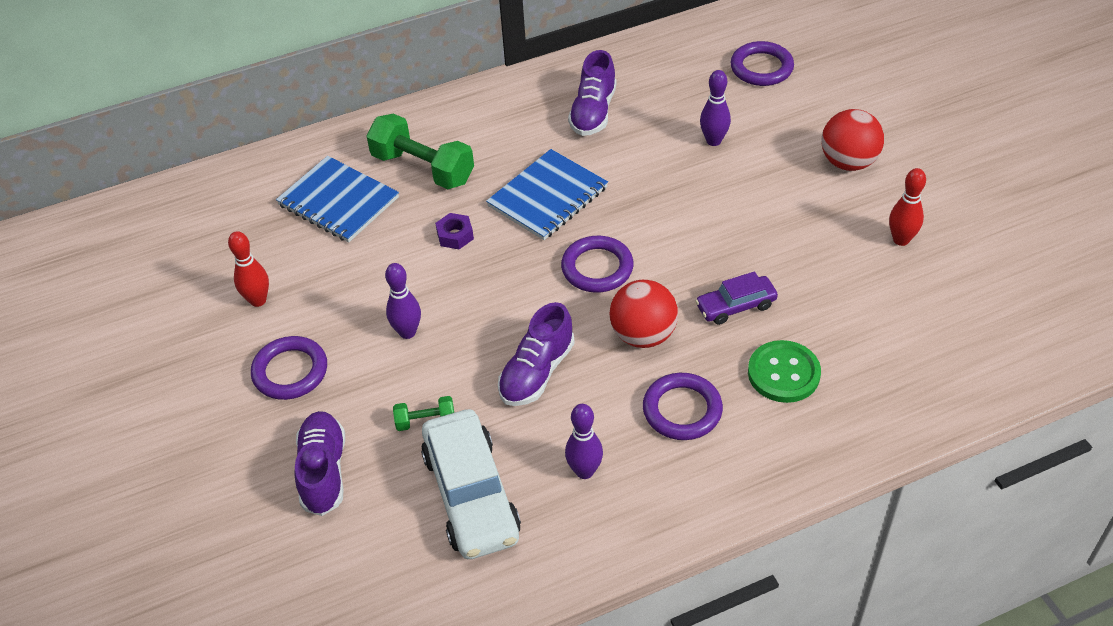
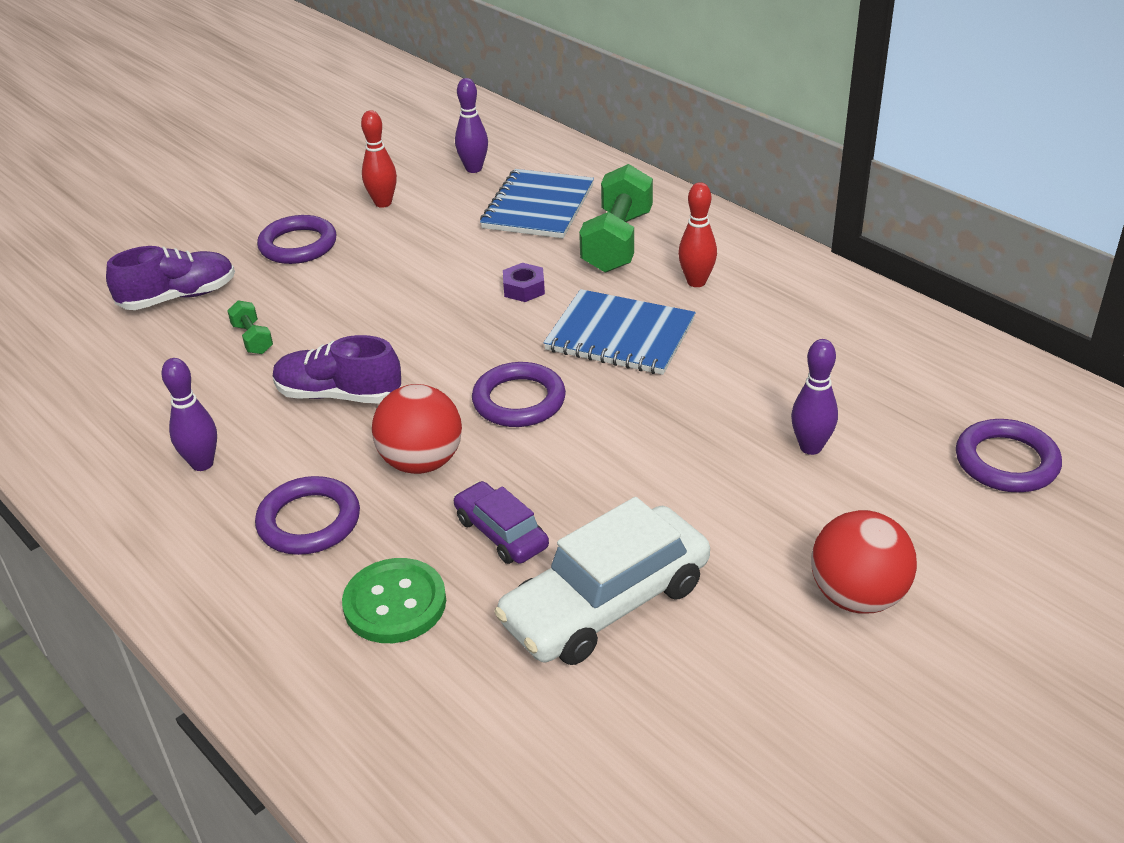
camera: 70 degrees right, 10 degrees down
(407, 332) = (370, 296): purple bowling pin -> purple bowling pin (474, 169)
(471, 495) = (160, 392): white car -> white car (606, 603)
(593, 112) = (794, 333): purple shoe -> none
(901, 240) = (716, 690): red bowling pin -> red bowling pin (696, 282)

